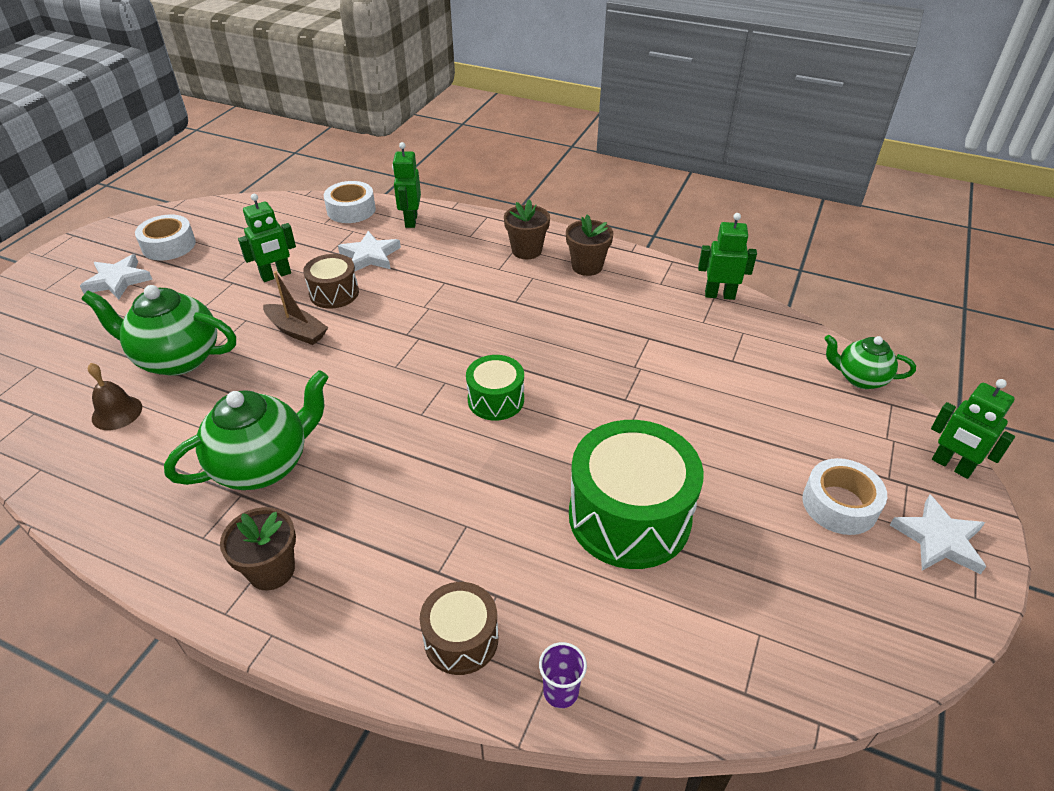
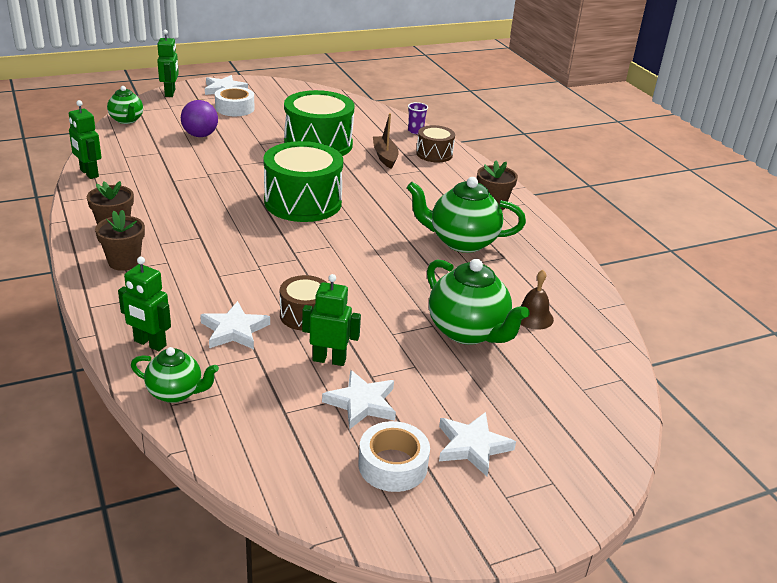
camera: 140 degrees left, 10 degrees down
(222, 264) = (362, 403): none -> white star
(297, 331) = (365, 302): brown boat -> brown boat (385, 157)
(351, 210) = (176, 393): white tape -> green teapot
(411, 220) = (150, 343): green robot -> green robot turned 75 degrees clockwise
(496, 400) = (303, 202): green drum -> green drum, size x1.87
(758, 416) = (200, 135): none -> purple ball

